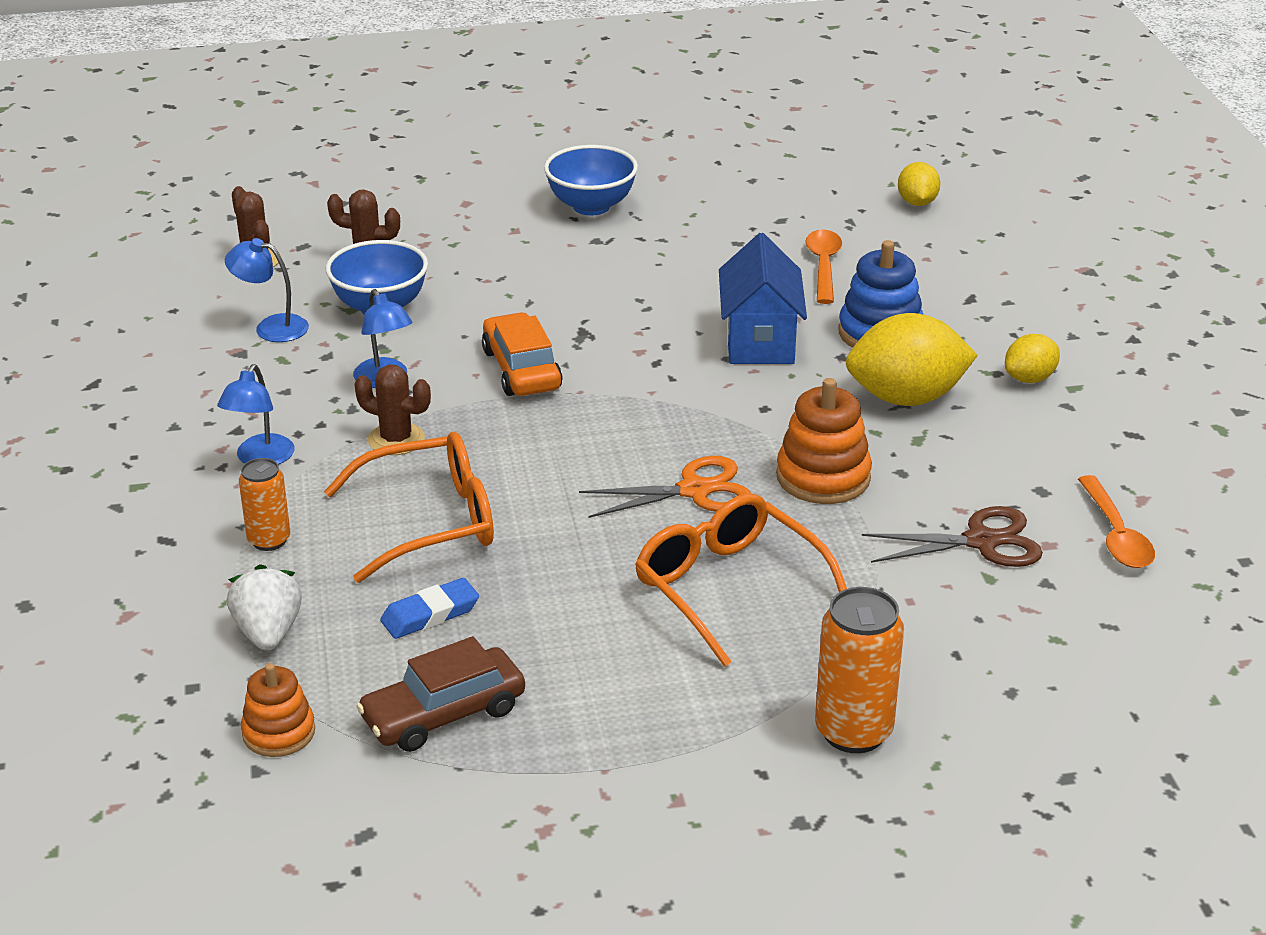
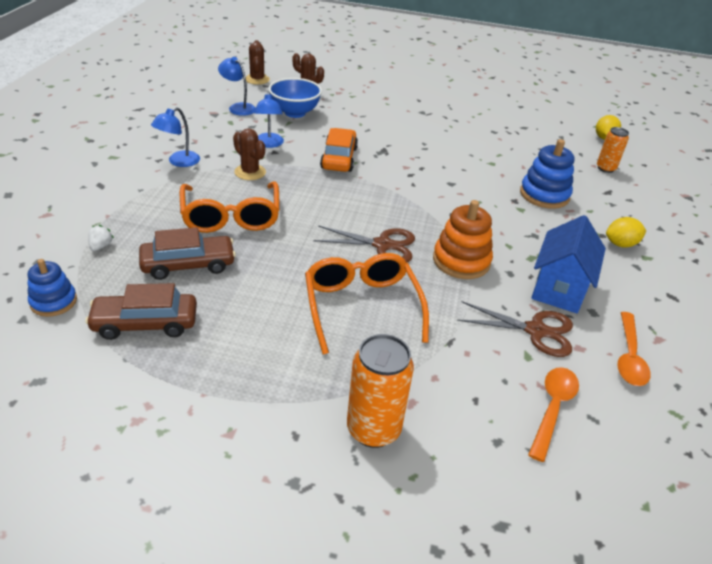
camera: 20 degrees right, 5 degrees up
(268, 633) = (101, 246): white strawberry -> white strawberry, size x0.54
(269, 540) = (146, 200): orange can -> orange can (605, 168)
(279, 732) = (53, 302): orange stacking toy -> blue stacking toy
(430, 522) = (231, 217): orange glasses -> orange glasses turned 75 degrees clockwise
(430, 614) = (188, 265): blue eraser -> brown car
(591, 206) = (431, 97): blue bowl -> none
(695, 490) = (383, 245): orange scissors -> brown scissors
(759, 341) = (473, 180): blue house -> blue house (559, 288)
(823, 266) = (533, 154): orange spoon -> orange spoon (552, 408)
(906, 398) = (538, 233): yellow lemon -> none

